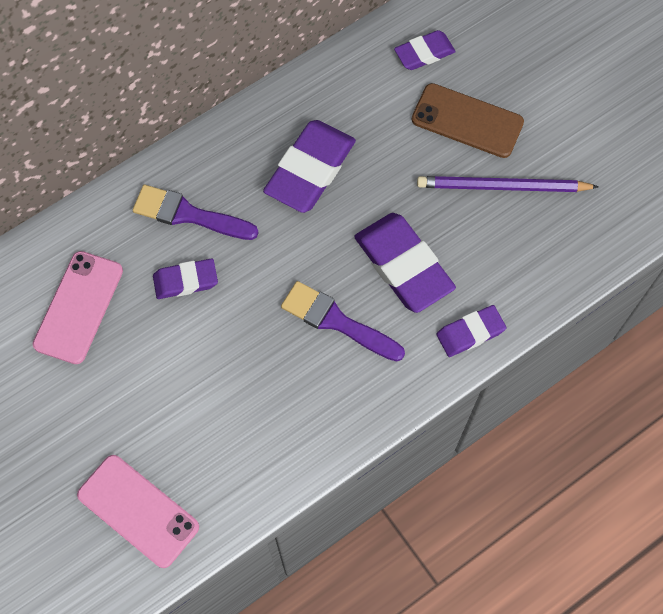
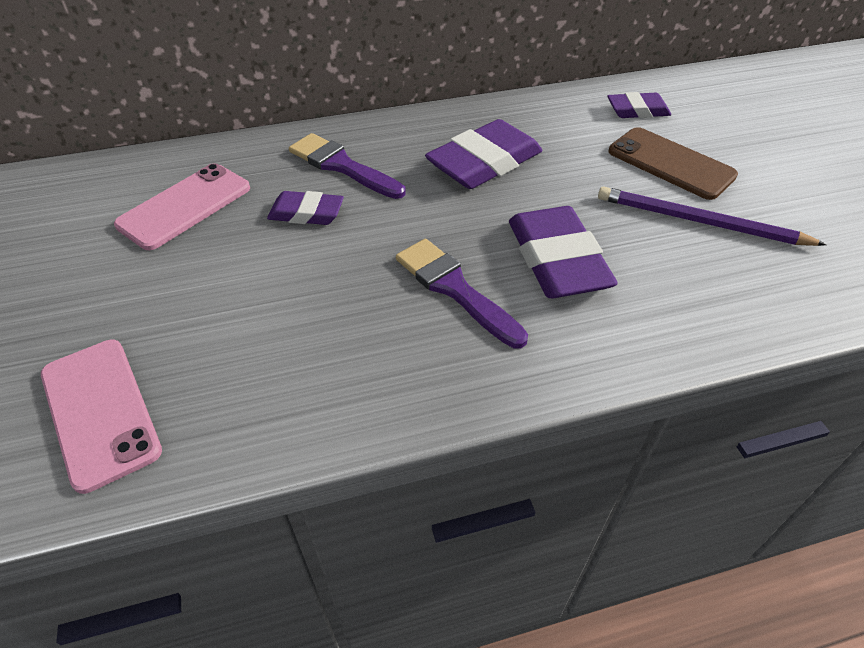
camera: 20 degrees right, 20 degrees down
(470, 333) = (623, 345): purple eraser -> none

